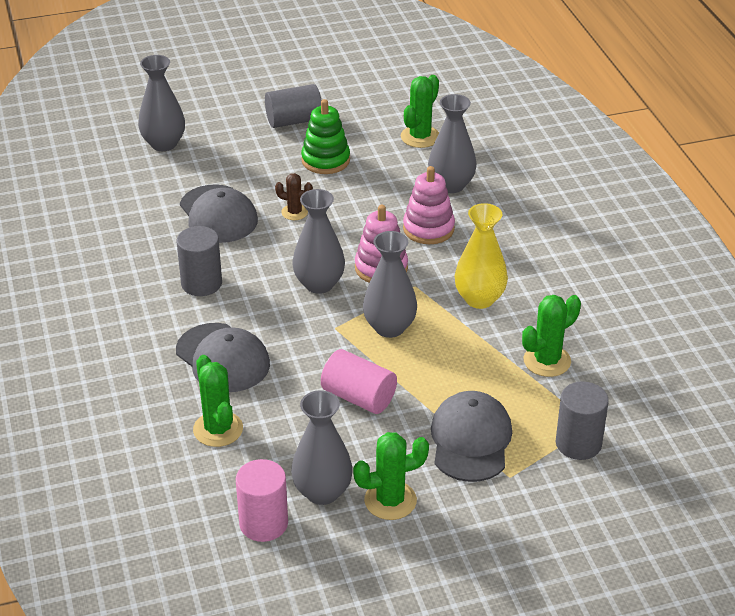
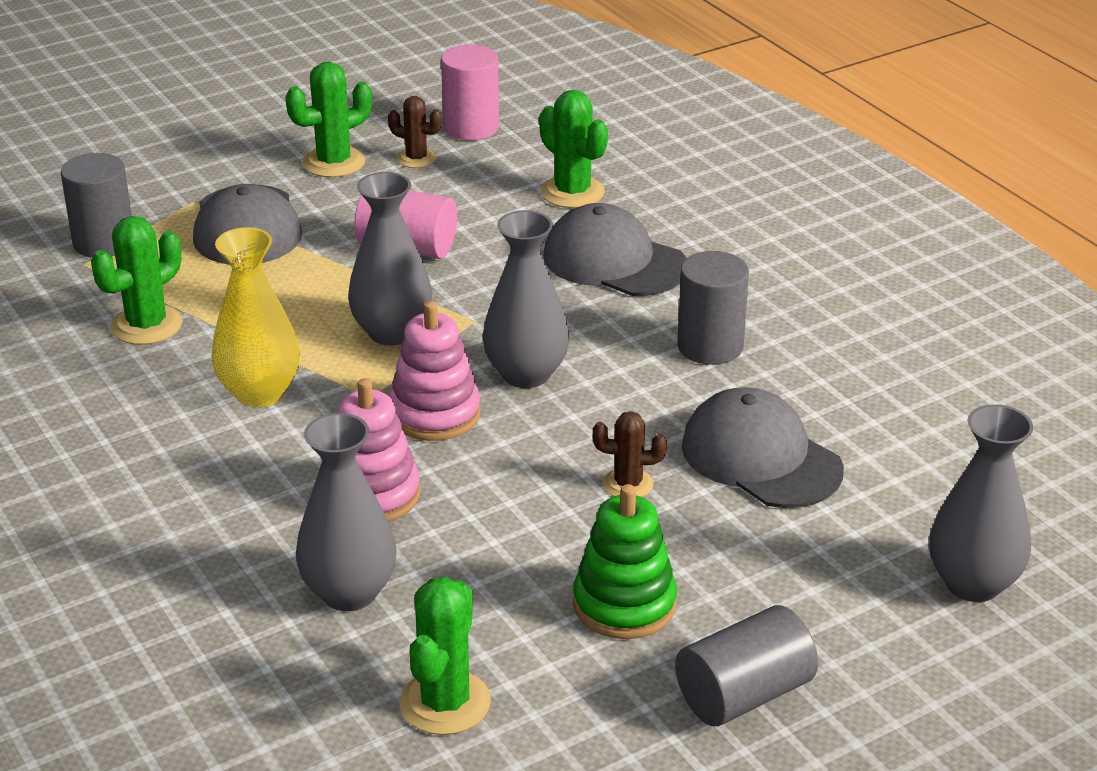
camera: 165 degrees right, 5 degrees down
(322, 492) = (416, 158): grey vase -> brown cactus

